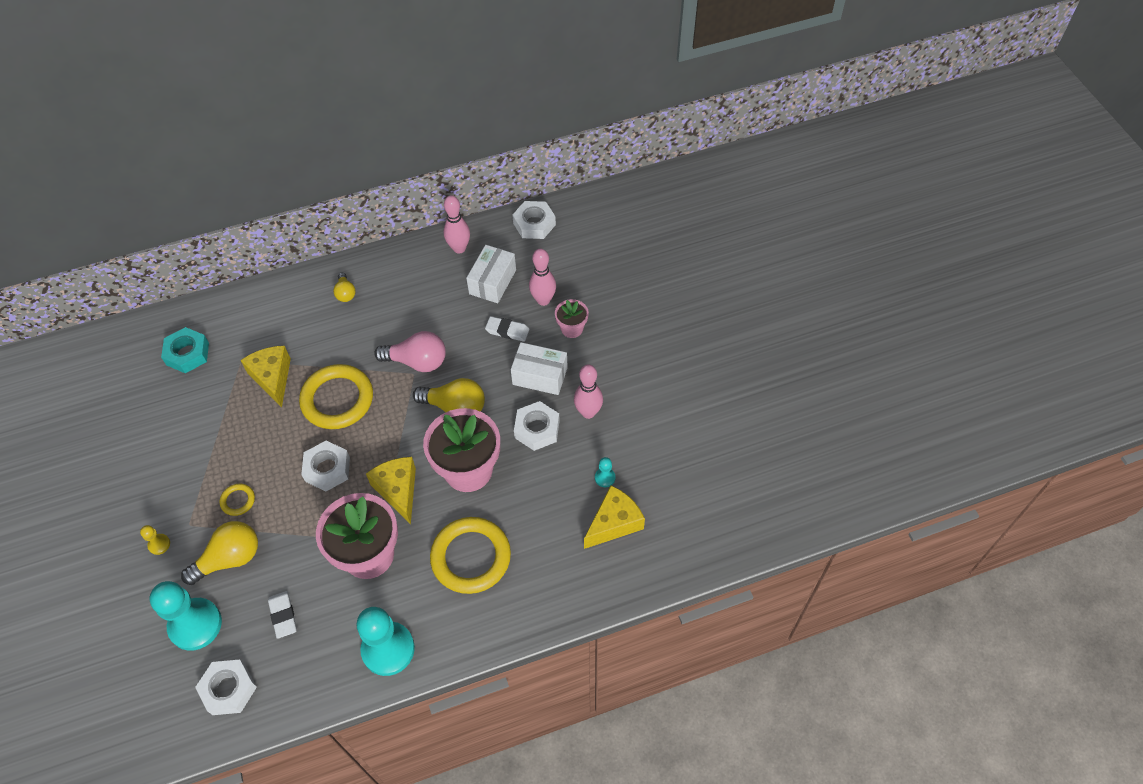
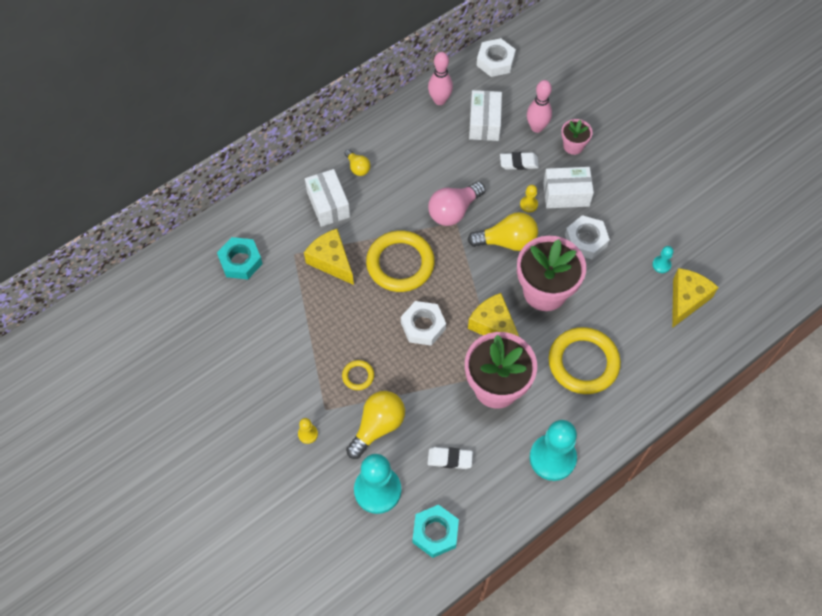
camera: 20 degrees left, 5 degrees up
(228, 689) = (435, 533): white nut -> turquoise nut
(283, 615) = (450, 459): white eraser -> white eraser turned 45 degrees counterclockwise
(299, 321) = (328, 204): none -> white box
(417, 361) = (454, 211): pink light bulb -> pink light bulb turned 150 degrees clockwise
(496, 376) = (528, 204): none -> yellow pawn
(588, 412) = (621, 214): pink bowling pin -> none

